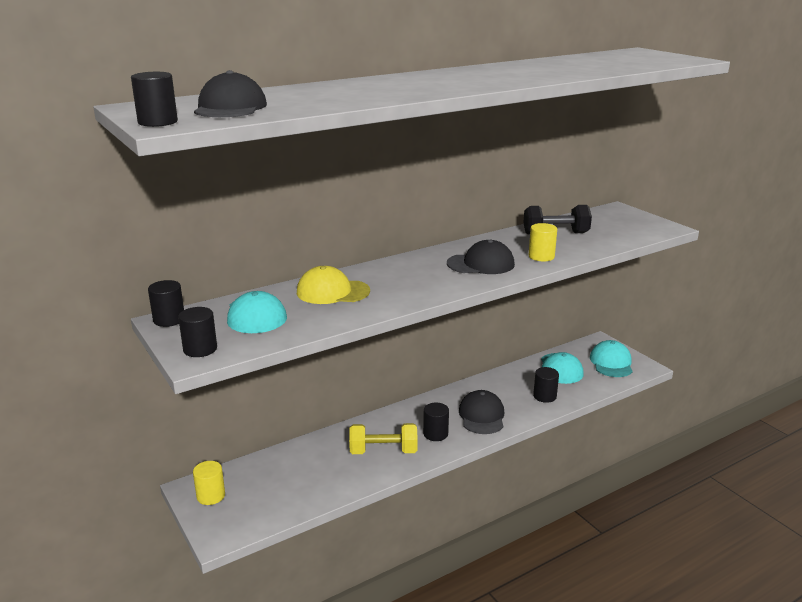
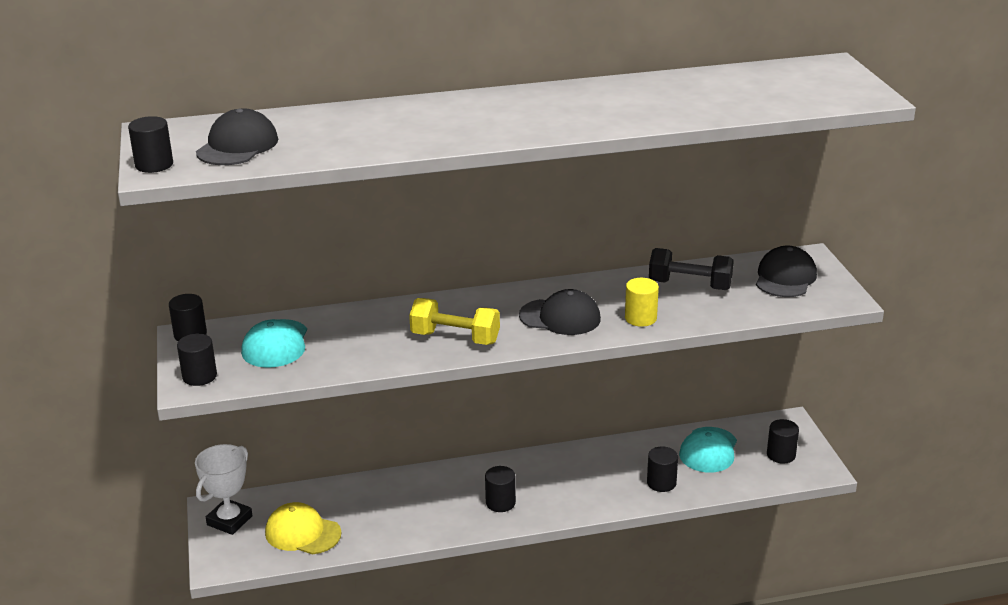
camera: 20 degrees right, 5 degrees up
(211, 496) = (229, 520): yellow cylinder -> white trophy
(332, 292) = (370, 328): yellow cap -> yellow cap (302, 533)
(383, 451) = (430, 511): yellow dumbbell -> yellow dumbbell (455, 338)
(481, 416) = (568, 492): black cap -> black cap (785, 277)
(611, 362) = (781, 455): turquoise cap -> black cylinder

